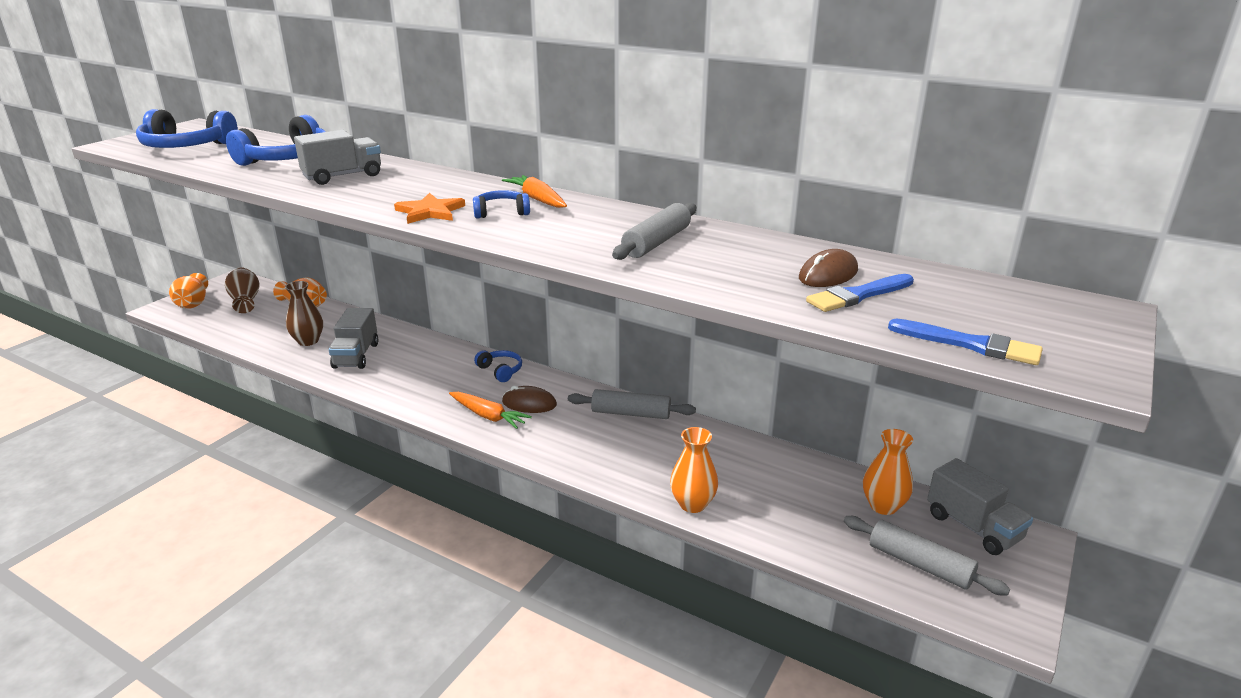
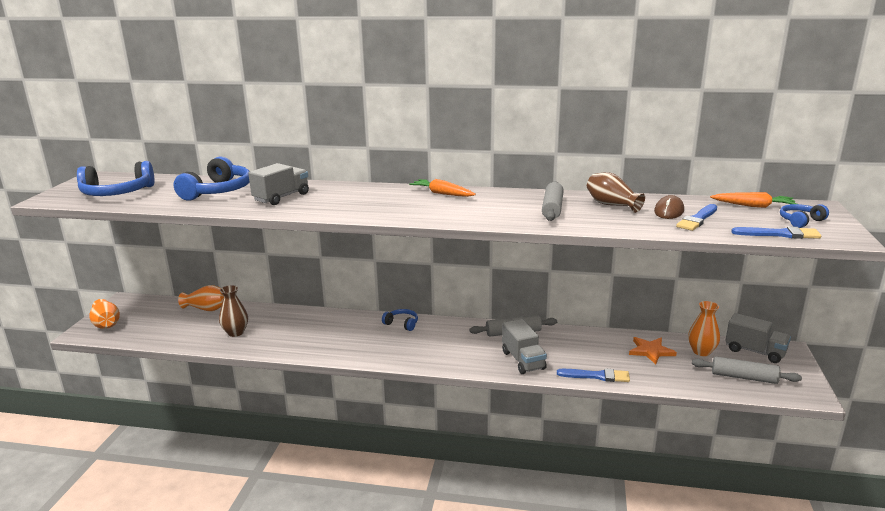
camera: 20 degrees left, 5 degrees down
(245, 301) = (152, 314): brown vase -> brown vase (611, 205)
(356, 356) = (284, 335): grey truck -> grey truck (523, 360)
(430, 212) = (381, 211): orange star -> orange star (650, 351)
(488, 416) = (420, 354): orange carrot -> orange carrot (753, 206)
(501, 212) = (430, 205): blue headphones -> blue headphones (800, 221)
(529, 403) = (441, 340): brown mouse -> none
(692, 504) = (597, 376): orange vase -> blue brush

